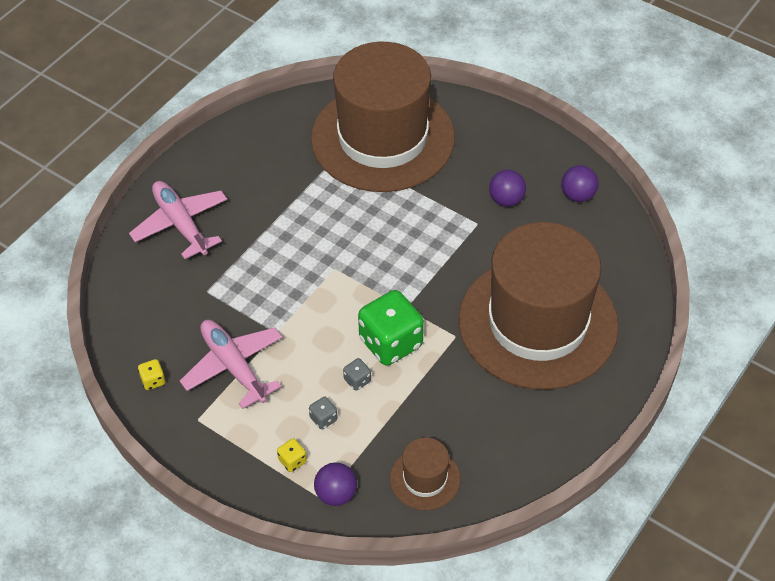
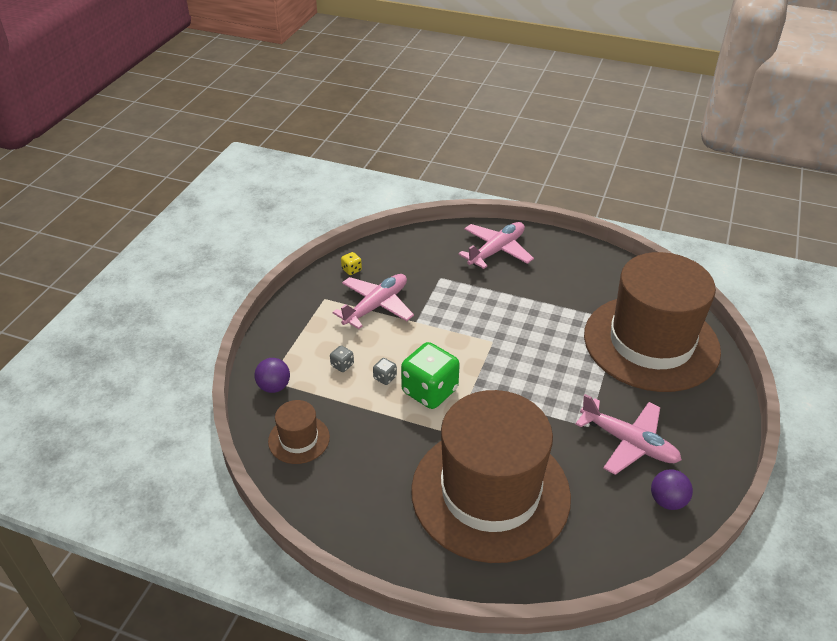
camera: 75 degrees right, 10 degrees down
(292, 461) = (299, 356): yellow dice -> none
(506, 200) = (629, 443): purple ball -> pink plane

